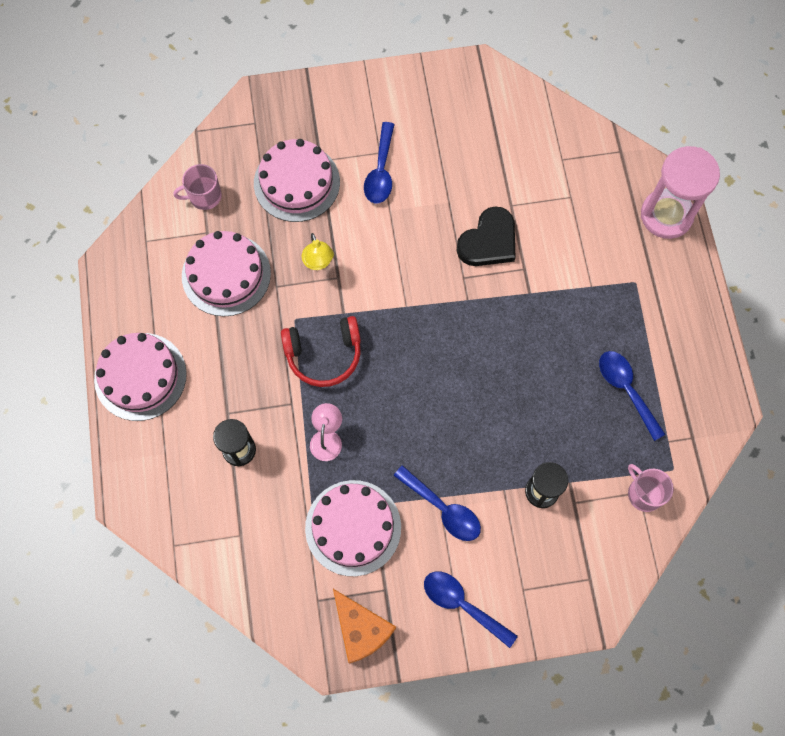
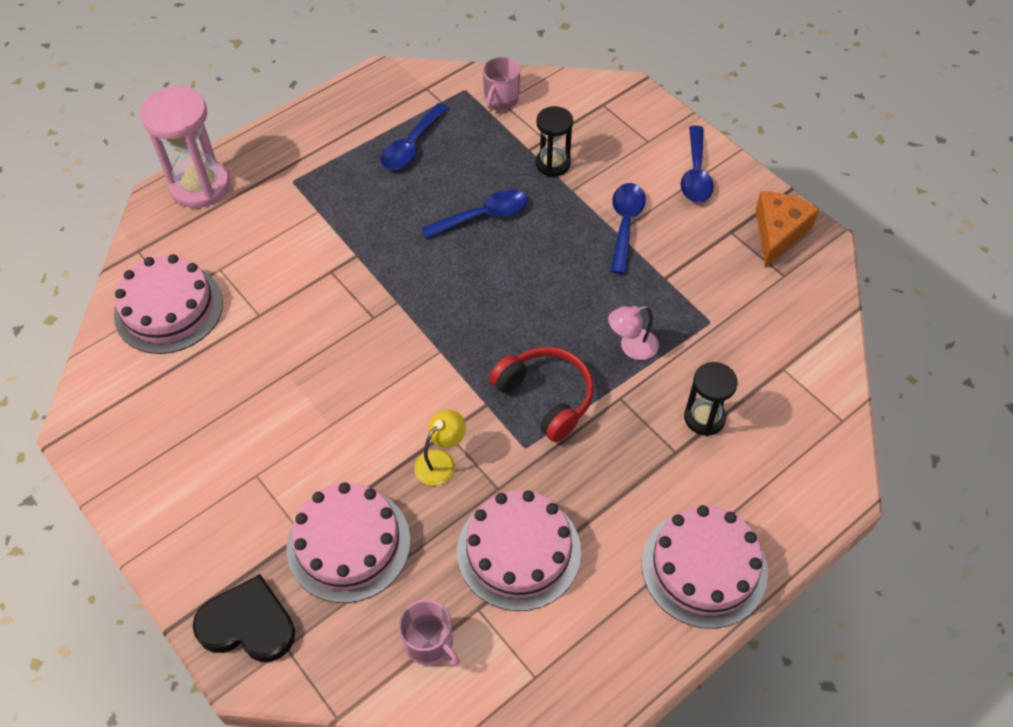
camera: 120 degrees left, 15 degrees down
(353, 527) = (698, 282): pink cake -> pink cake (169, 309)
(381, 171) = (283, 460): blue spoon -> blue spoon (483, 216)
(488, 241) = (316, 315): black heart -> black heart (248, 624)

